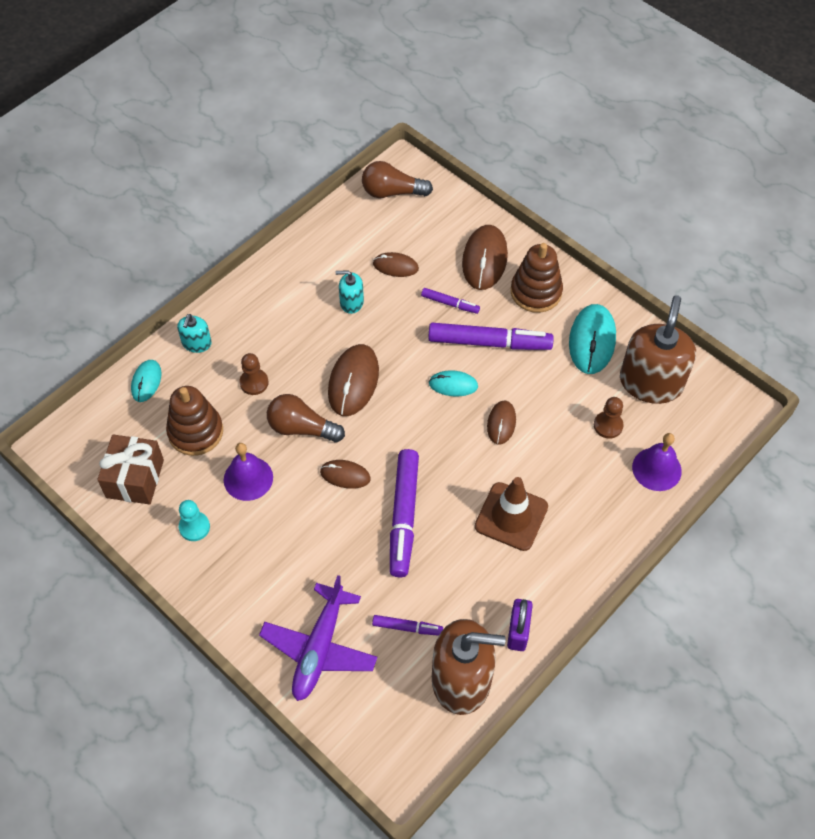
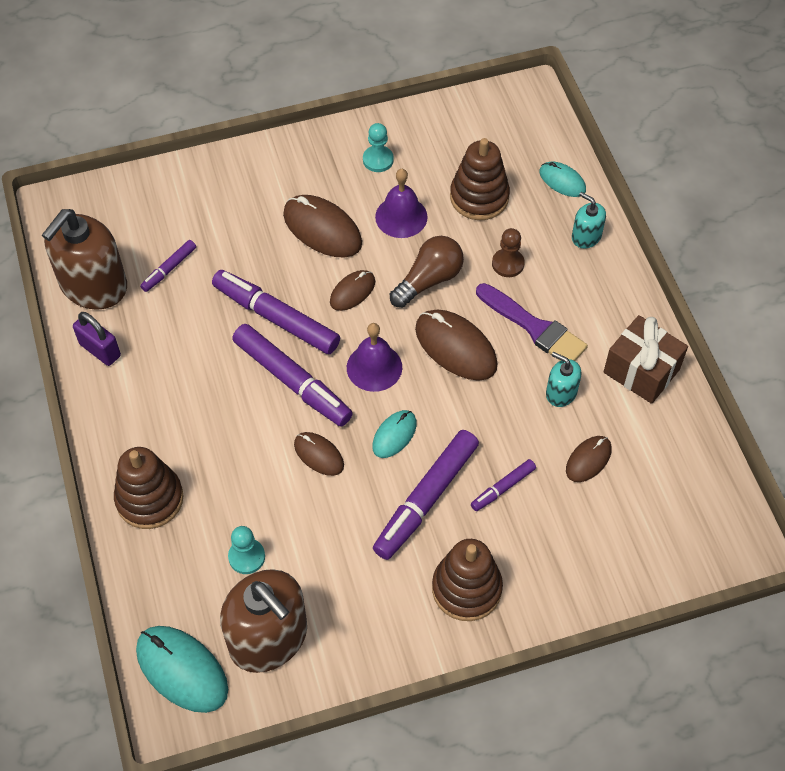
camera: 120 degrees right, 0 degrees up
(135, 478) = (457, 137): brown gift -> brown gift (641, 371)
(304, 341) = (534, 327): none -> purple brush
(319, 648) = (200, 199): purple plane -> none
(351, 302) = (561, 393): turquoise soap dispenser -> turquoise soap dispenser turned 90 degrees counterclockwise
(392, 192) = (707, 513): brown light bulb -> none
(452, 473) = (292, 381): none -> purple marker
(484, 259) = (546, 559): brown mouse -> brown mouse (322, 229)
(511, 516) = (211, 406): brown traffic cone -> none
(592, 341) = (362, 609): turquoise mouse -> turquoise mouse (182, 670)
(608, 425) = (246, 557): brown pawn -> turquoise pawn
(612, 512) = (150, 499): none -> brown stacking toy
(656, 469) = (165, 573): purple bell -> purple bell (374, 367)

